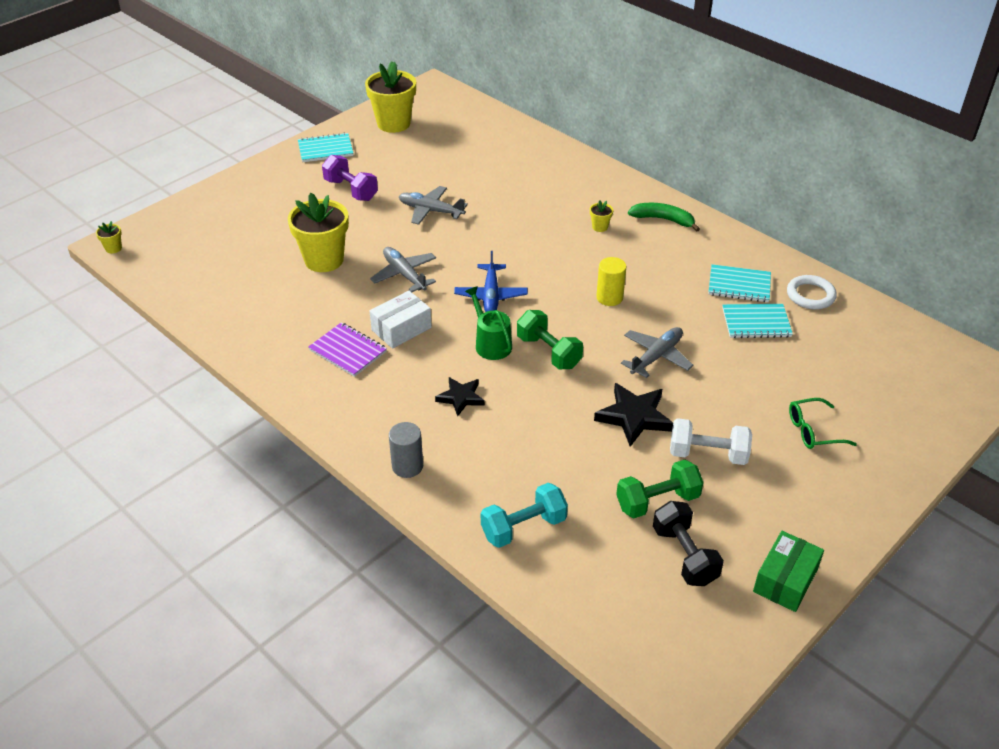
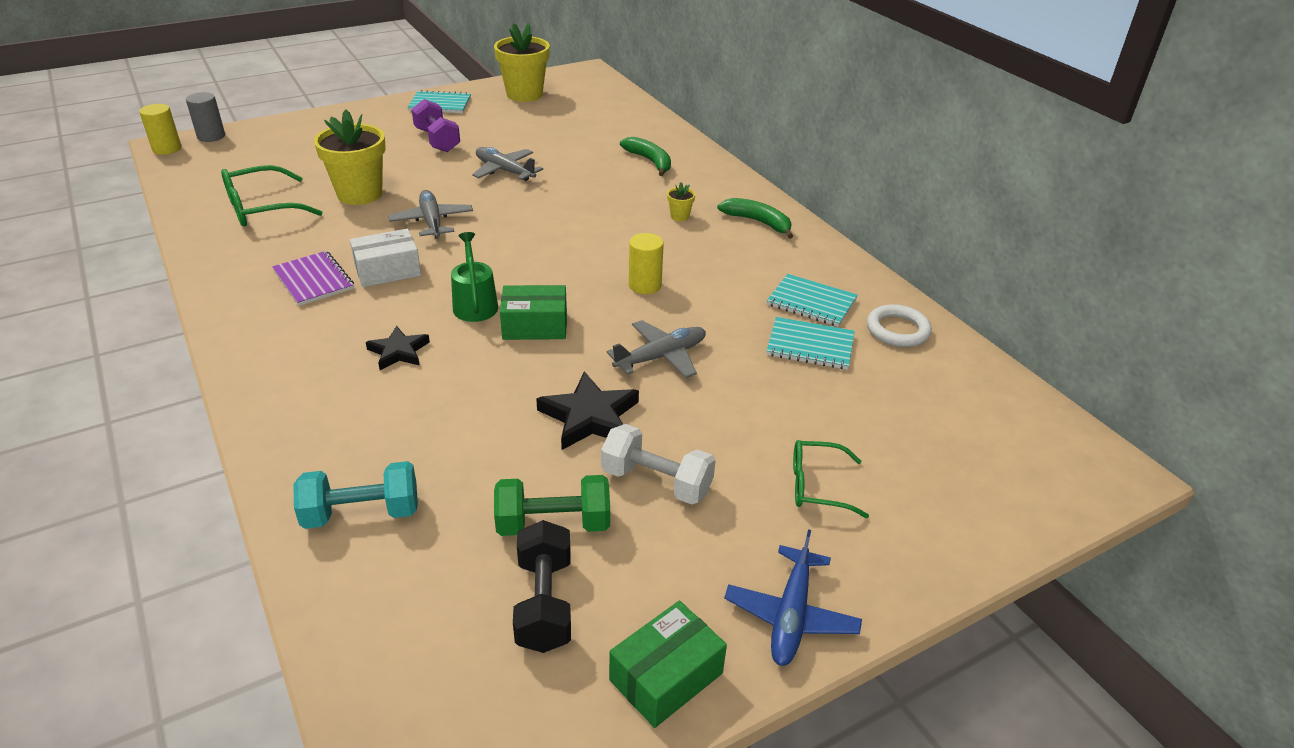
camera: 15 degrees right, 5 degrees down
(113, 248) = (167, 149): yellow flower pot -> yellow cylinder
(250, 292) = (261, 208): none -> green glasses
(407, 466) = (281, 410): grey cylinder -> grey cylinder (211, 136)
(491, 296) = (510, 258): blue plane -> blue plane (791, 615)
(545, 176) = (650, 161): none -> green banana
(548, 352) = (535, 326): green dumbbell -> green box

